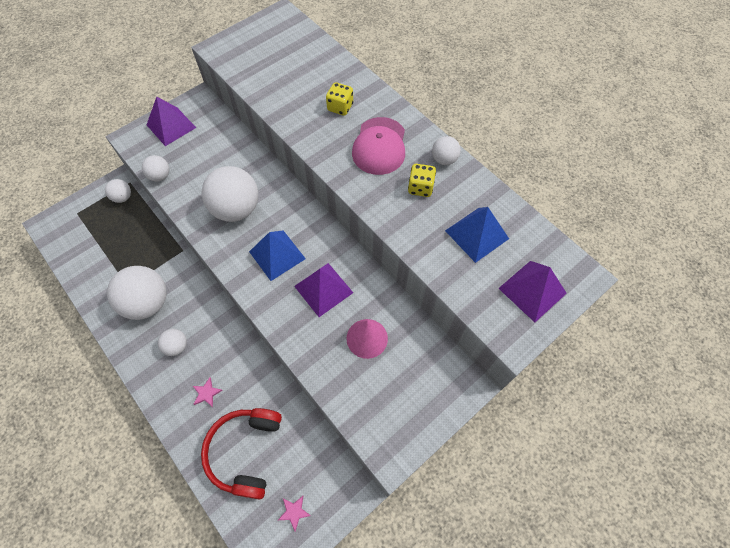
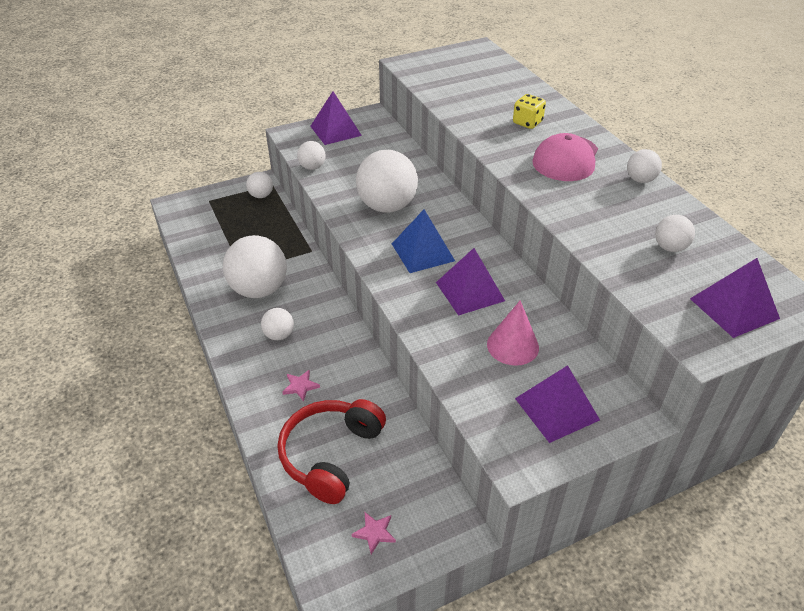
camera: 15 degrees right, 20 degrees down
(410, 393) = (557, 409): none -> purple pyramid
(420, 187) = (607, 198): yellow dice -> none
(477, 234) = (670, 247): blue pyramid -> white ball

